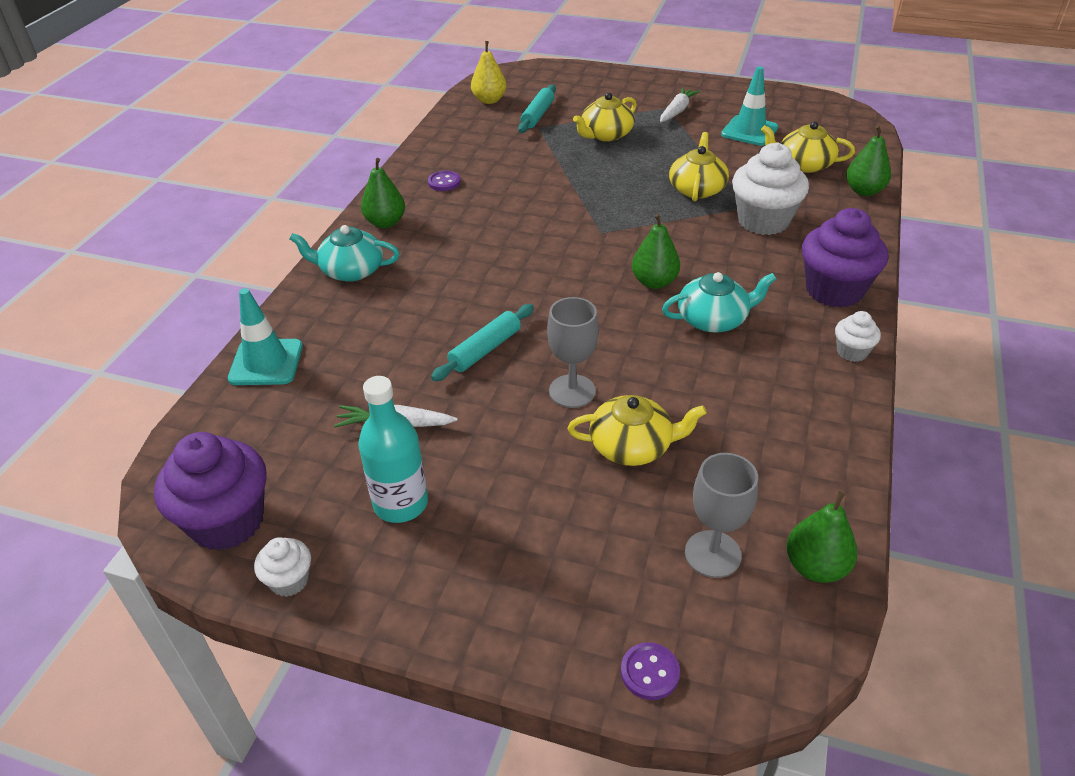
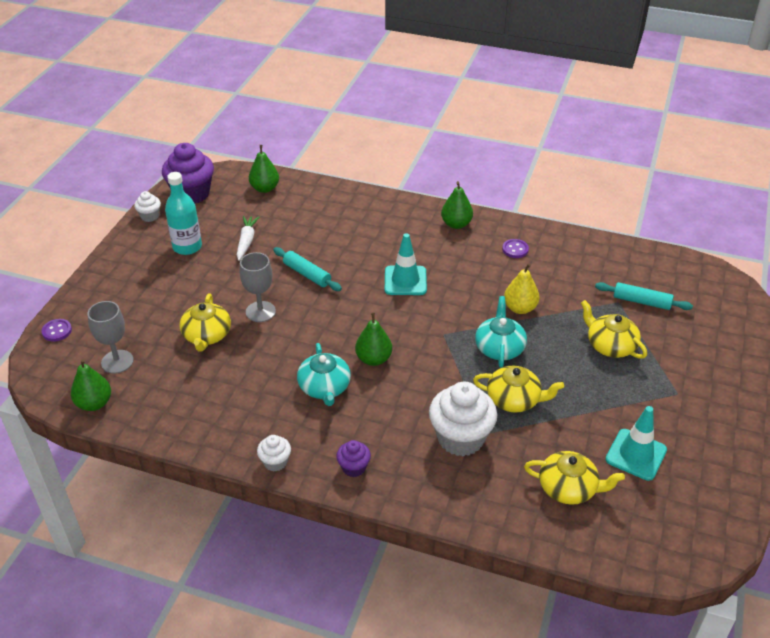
camera: 90 degrees right, 0 degrees up
(266, 362) = (308, 191): turquoise traffic cone -> turquoise traffic cone (405, 281)
(351, 270) = (397, 213): turquoise teapot -> turquoise teapot (499, 347)
(489, 100) = (666, 271): yellow pear -> yellow pear (520, 308)
(677, 111) = (671, 401): white carrot -> none
(803, 164) = (568, 488): yellow teapot -> yellow teapot turned 90 degrees clockwise
(834, 290) = (354, 468): purple cupcake -> purple cupcake, size x0.50
(864, 191) = (518, 528): green pear -> green pear (265, 188)

